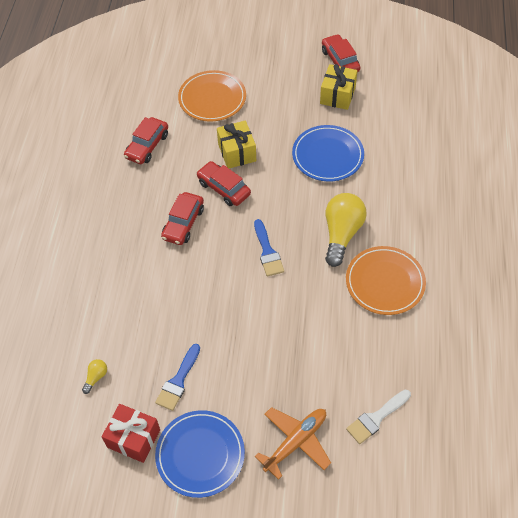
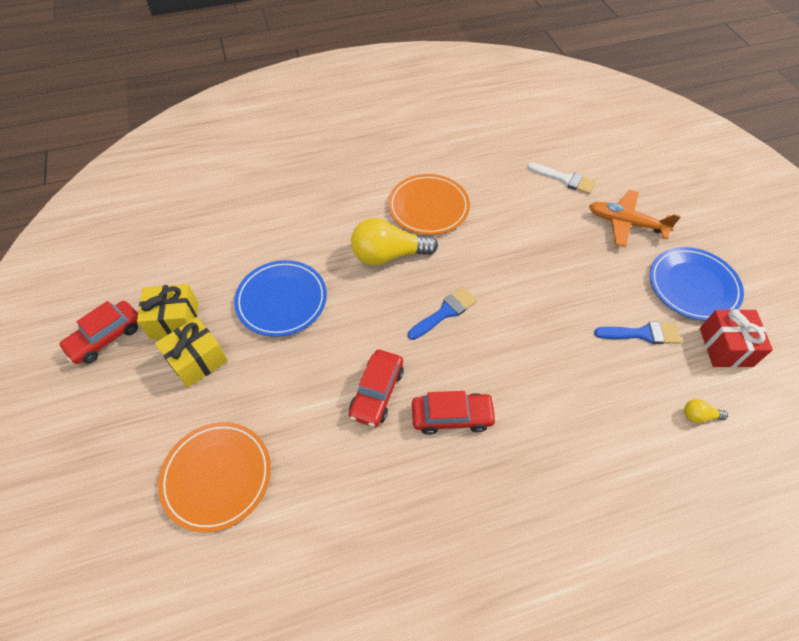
camera: 115 degrees left, 0 degrees up
(147, 146) = (342, 531): red car -> none
(237, 152) = (311, 400): yellow gift -> yellow gift (197, 360)

